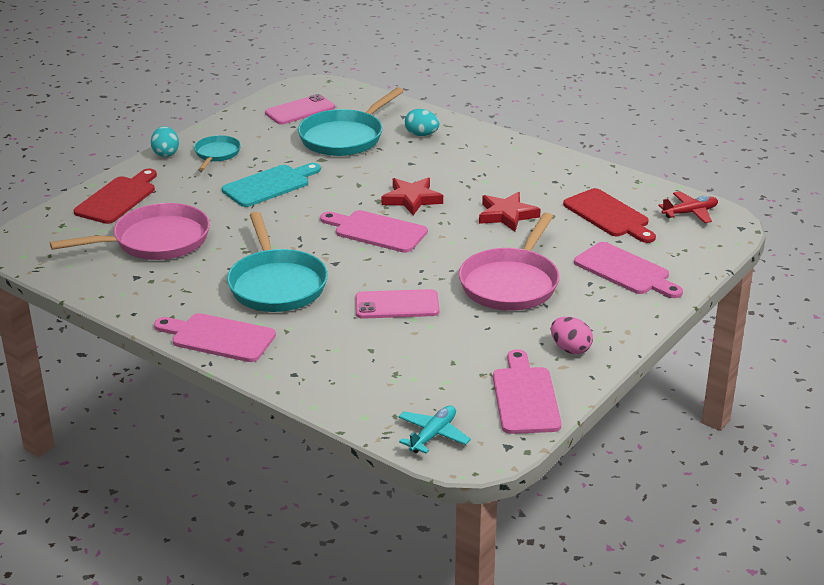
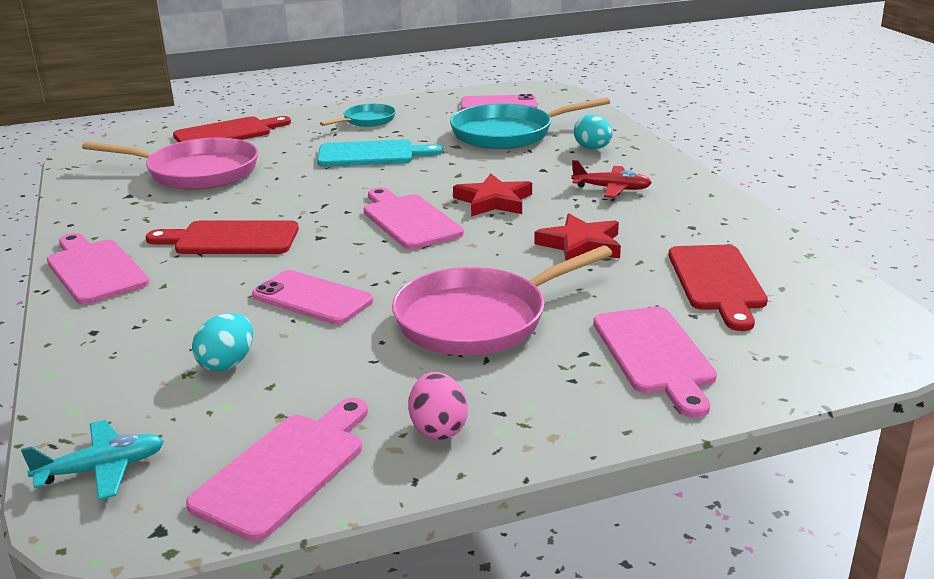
camera: 35 degrees right, 5 degrees down
(166, 153) = (325, 111): turquoise egg -> turquoise egg (227, 363)
(276, 284) = (230, 239): turquoise pan -> red cutting board
(690, 213) = (847, 312): red plane -> red plane (611, 189)

